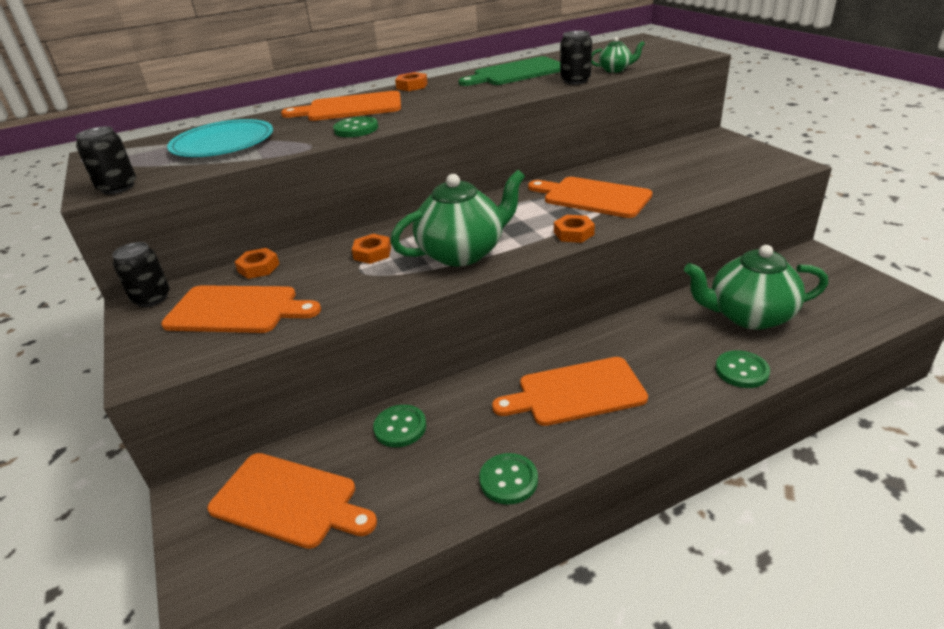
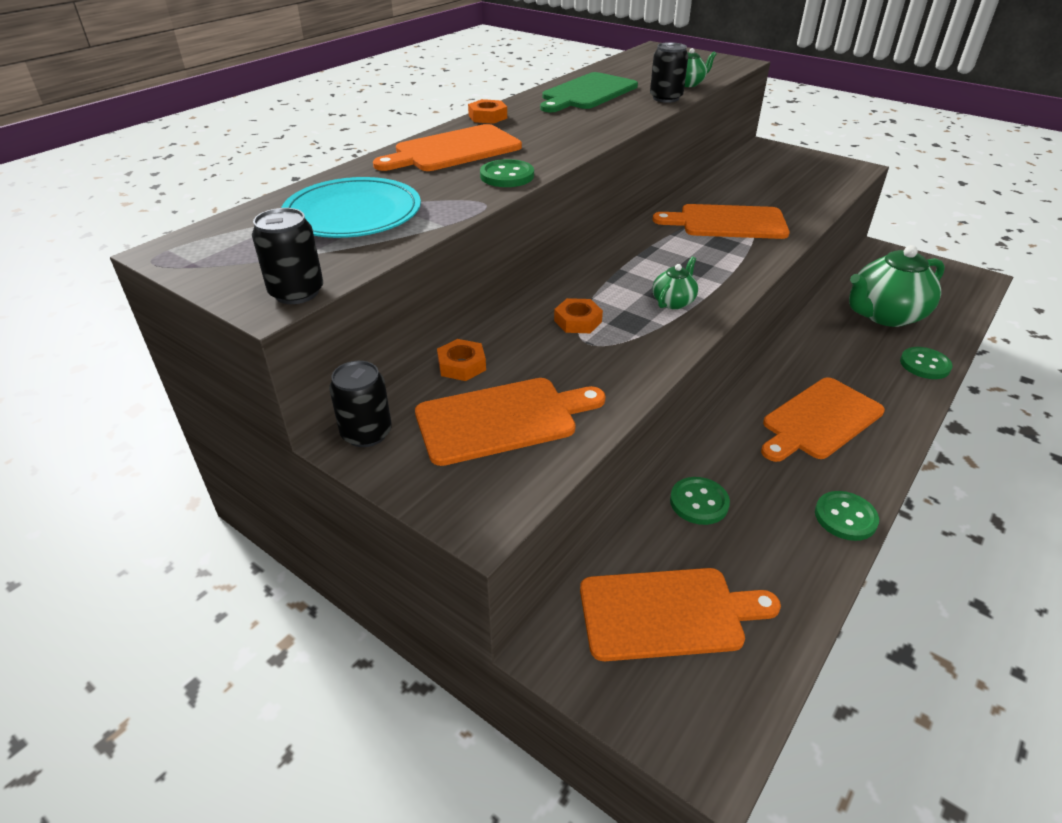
camera: 30 degrees left, 5 degrees up
(463, 252) = (673, 302): green teapot -> green teapot, size x0.46
(573, 233) = (754, 262): orange nut -> none

